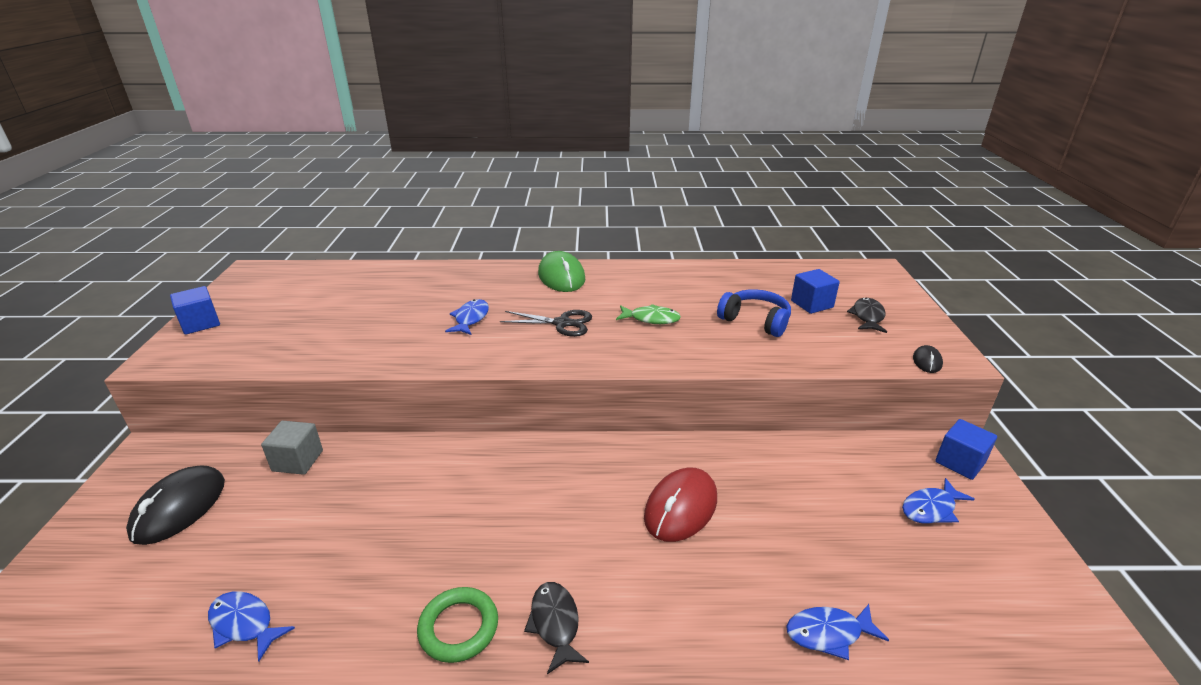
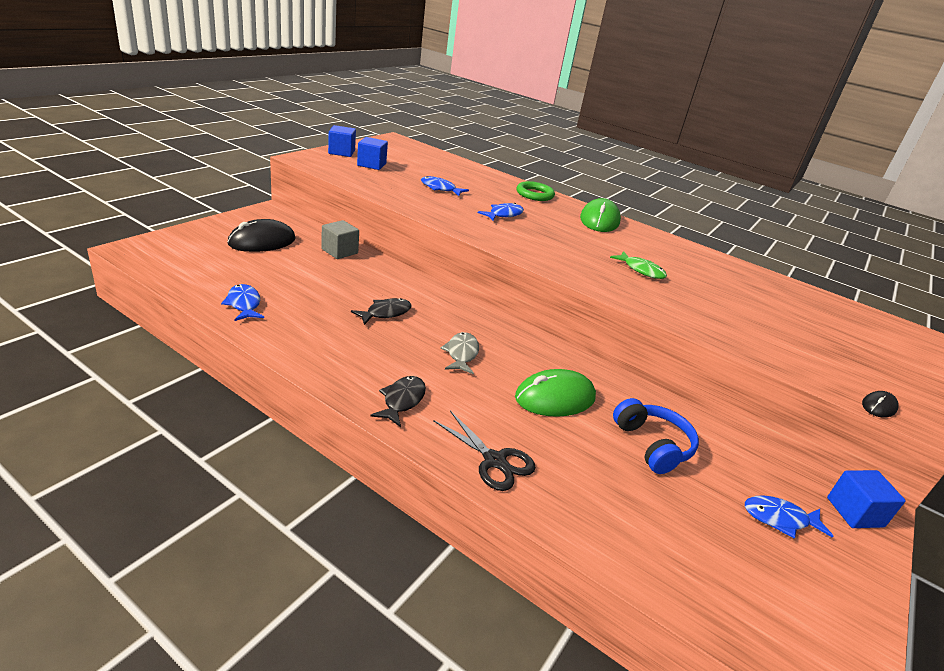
camera: 30 degrees right, 0 degrees up
(458, 627) = (346, 369): green ring -> green ring (534, 194)
(555, 515) = (461, 354): none -> grey fish
(562, 323) = (566, 243): black scissors -> black scissors (494, 461)
(680, 507) = (555, 398): red mouse -> green mouse
(755, 321) = (733, 309): blue headphones -> blue headphones (652, 445)
(812, 304) = (807, 324): blue cube -> blue cube (371, 164)
(828, 633) = (586, 521): blue fish -> blue fish (440, 189)
(867, 317) = (856, 355): black fish -> black fish (385, 313)

